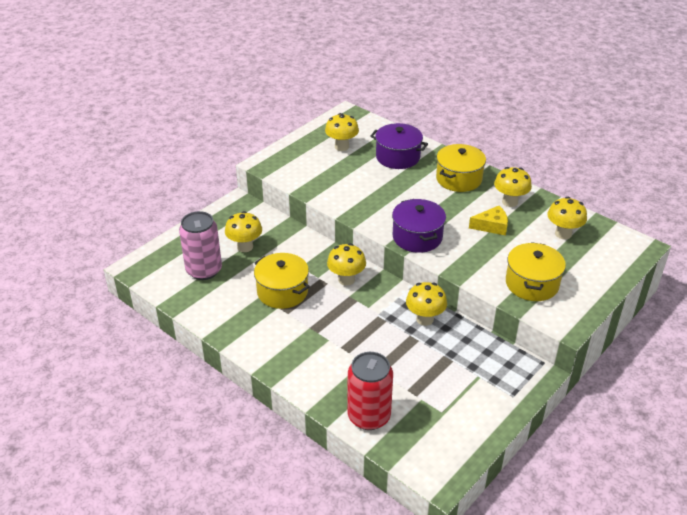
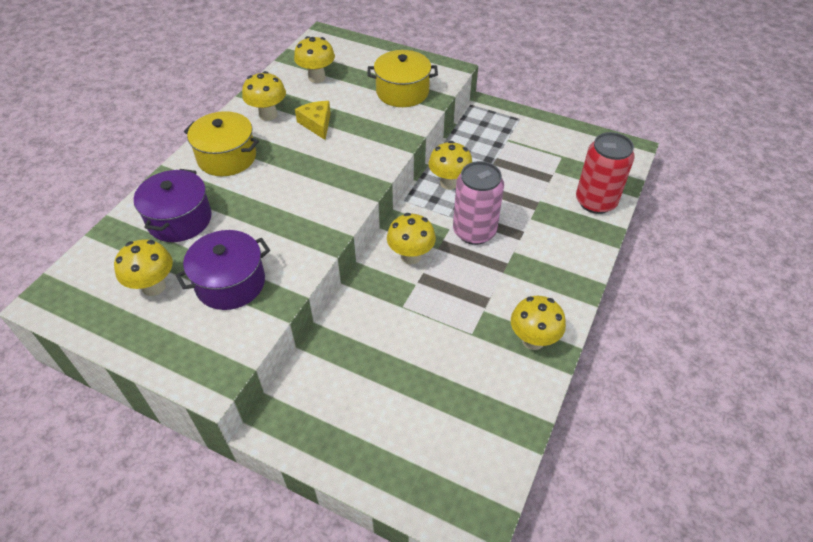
camera: 105 degrees left, 10 degrees up
(204, 270) = (447, 418): pink can -> pink can (474, 231)
(245, 247) = (380, 382): yellow mushroom -> yellow mushroom (533, 340)
(282, 292) = (455, 313): yellow pot -> none
(417, 237) = (354, 177): purple pot -> purple pot (230, 283)

